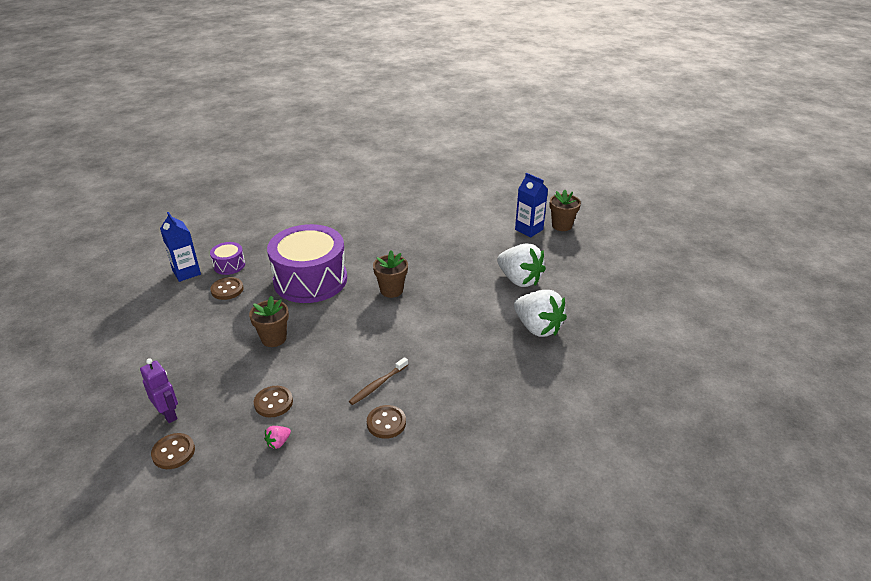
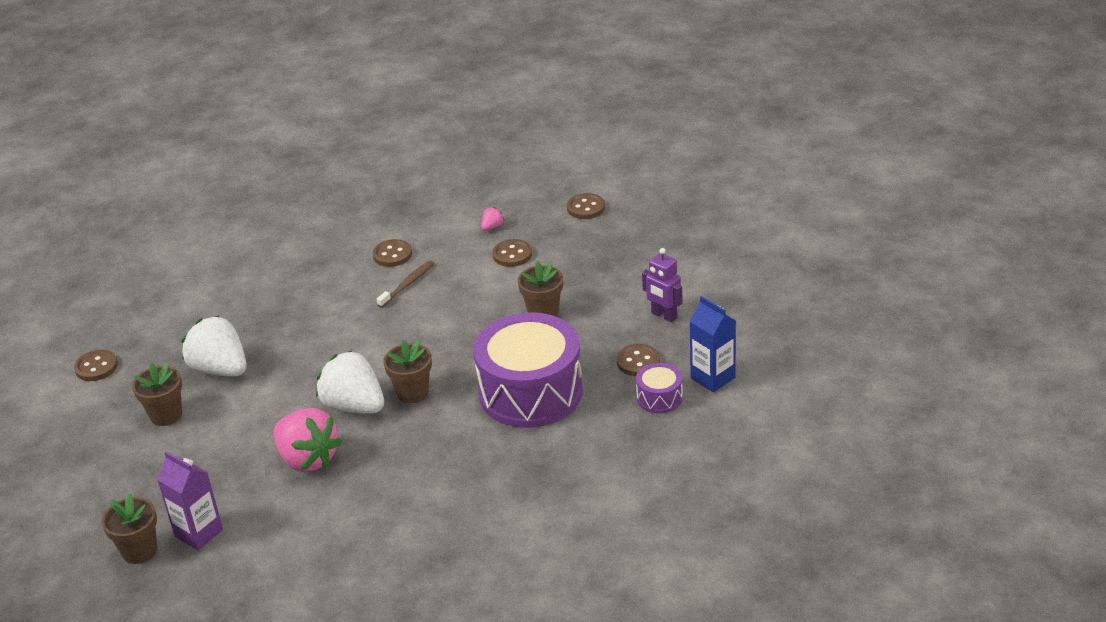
camera: 175 degrees right, 0 degrees up
(168, 414) = (612, 232): purple robot -> purple robot (663, 315)
(466, 259) = (308, 459): none -> pink strawberry
(519, 280) = (232, 434): white strawberry -> white strawberry (354, 406)
(529, 229) = (199, 533): blue carton -> purple carton
(571, 298) = (166, 415): none -> brown flower pot
(643, 344) = (96, 367): none -> brown button

